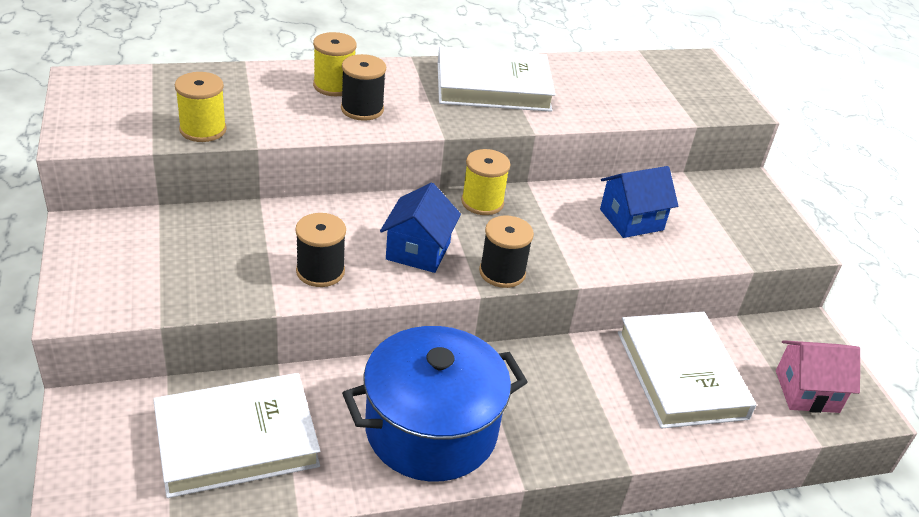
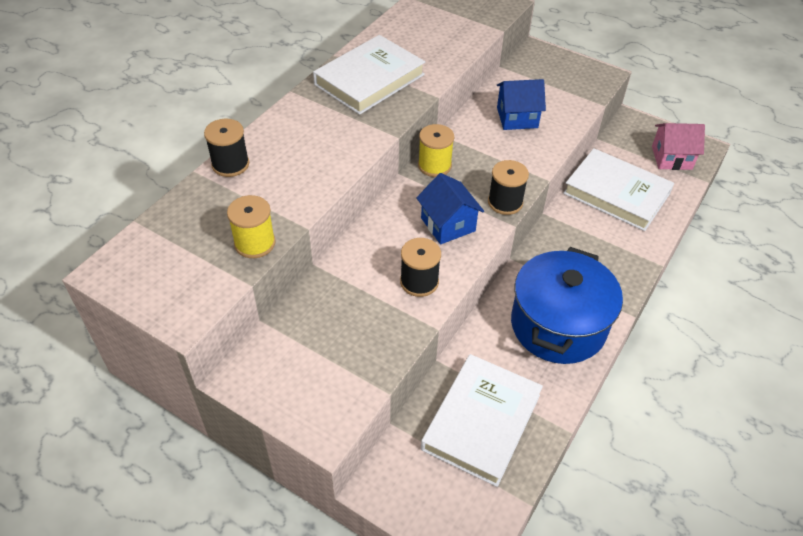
camera: 40 degrees left, 10 degrees up
(334, 86) = (280, 147): yellow spool -> none
(362, 109) = (324, 152): black spool -> black spool (230, 164)
(631, 219) = (517, 117): blue house -> blue house turned 60 degrees clockwise
(807, 391) = (671, 158): pink house -> pink house turned 45 degrees clockwise

